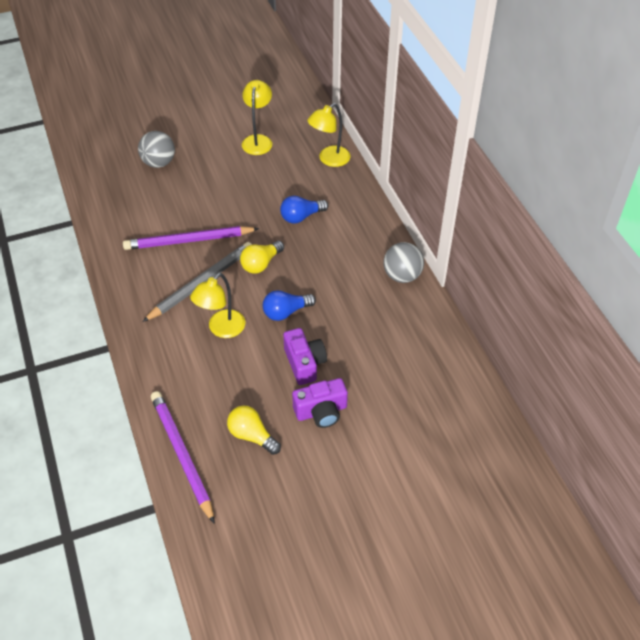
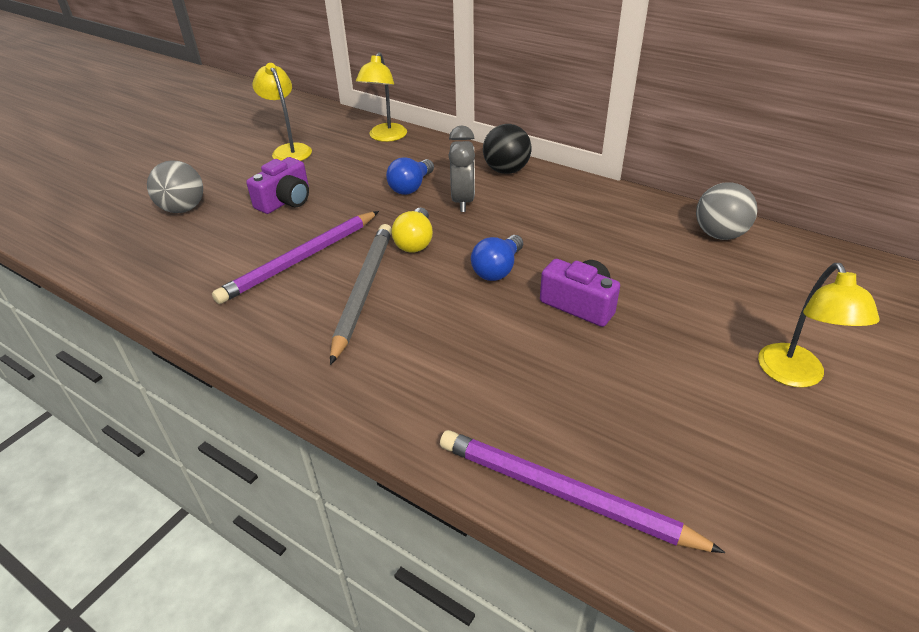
camera: 35 degrees left, 10 degrees down
(221, 329) = (443, 322): yellow lamp -> yellow lamp (795, 376)
(252, 435) = (620, 411): yellow light bulb -> none
(321, 247) = (463, 201): none -> grey clock
(321, 411) = (660, 339): purple camera -> purple camera (285, 201)
(376, 236) = (506, 170): none -> black ball
(402, 276) = (573, 188): grey ball -> grey ball (719, 234)

